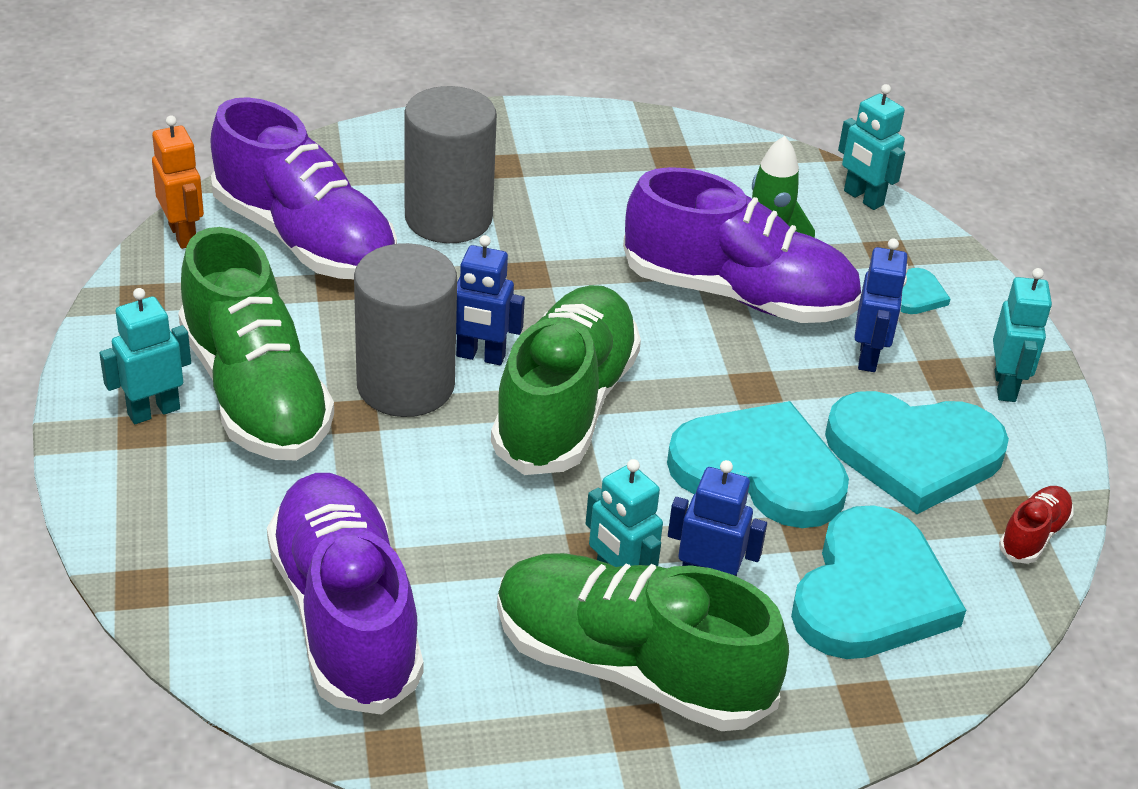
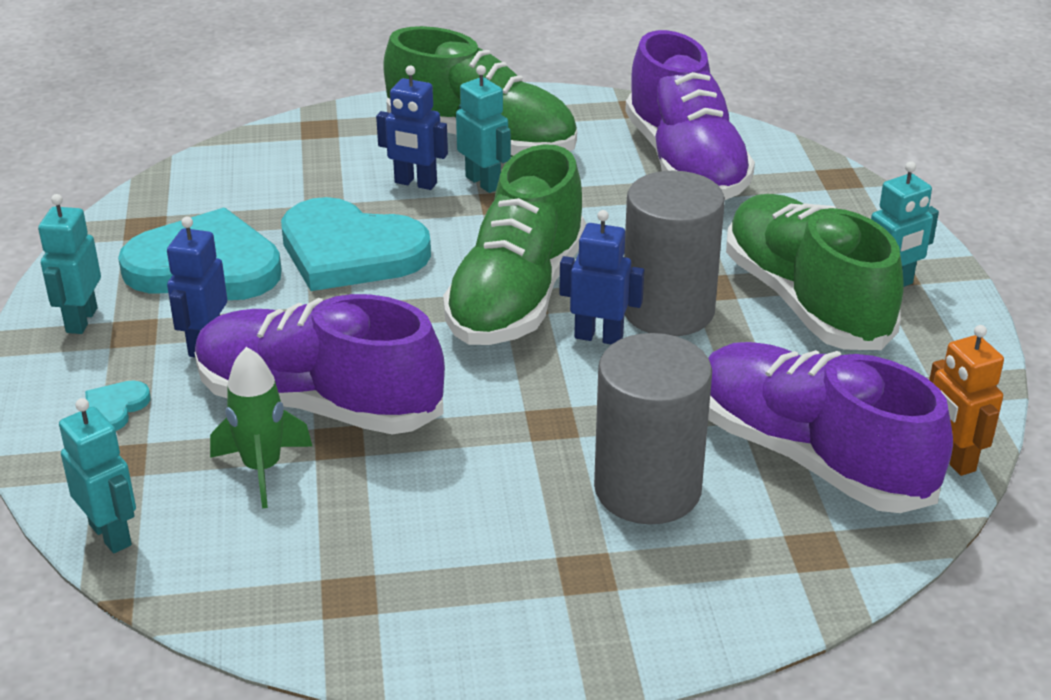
camera: 175 degrees left, 5 degrees down
(871, 593) = (290, 179): turquoise heart -> none
(1033, 535) = (138, 212): red shoe -> none

